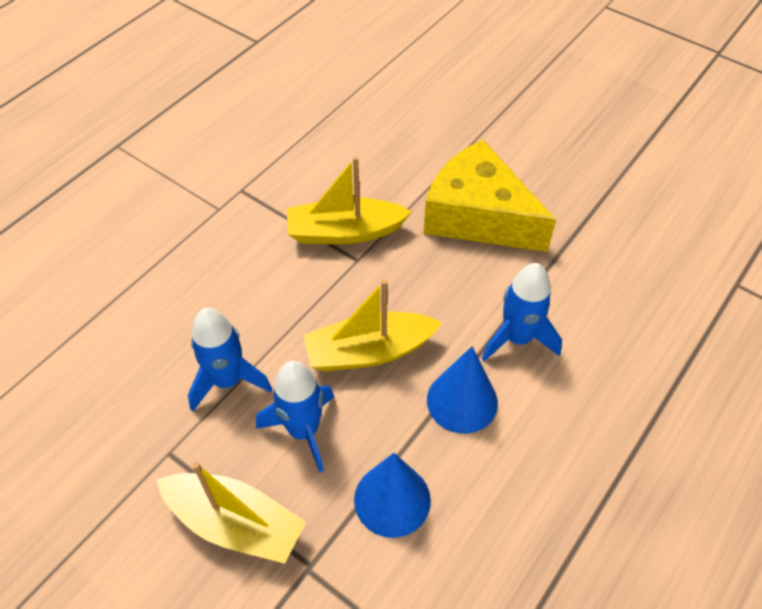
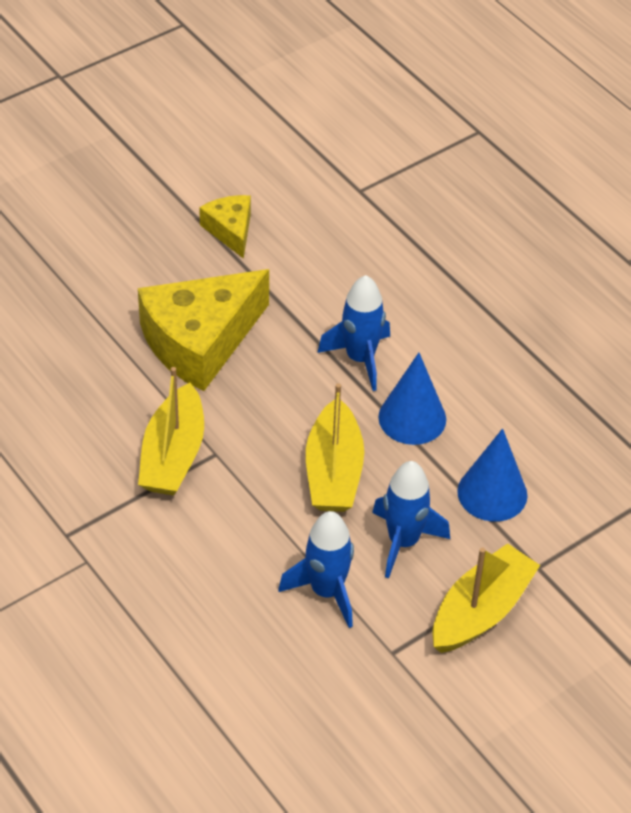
camera: 75 degrees left, 5 degrees down
(619, 202) = (230, 230): none -> yellow cheese

